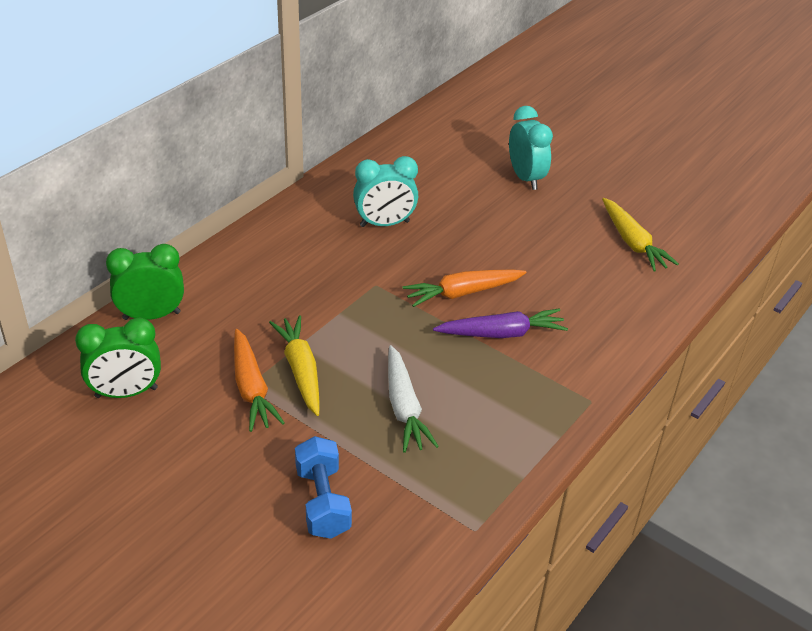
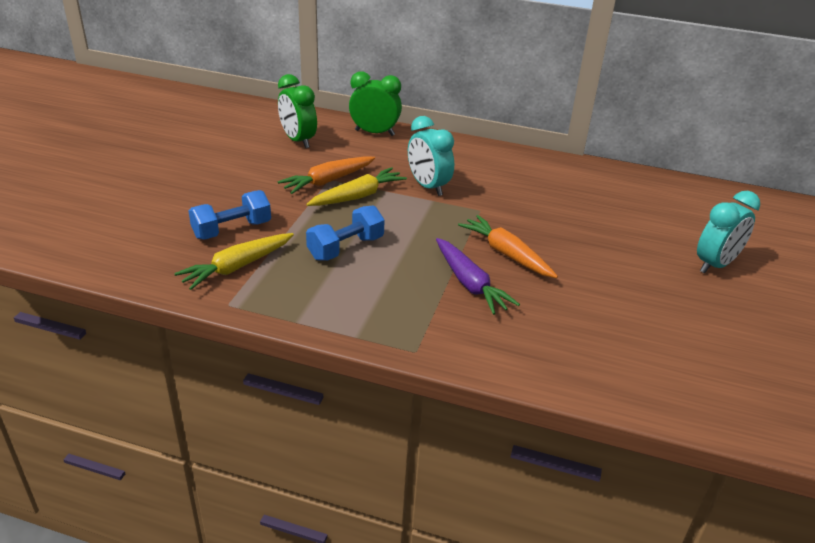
camera: 70 degrees right, 5 degrees down
(151, 316) = (374, 133): green clock -> green clock turned 45 degrees counterclockwise
(384, 224) = (561, 200): turquoise clock -> turquoise clock (428, 186)
(404, 407) = (345, 248): white carrot -> blue dumbbell
(632, 242) = (687, 352): yellow carrot -> yellow carrot (237, 267)

